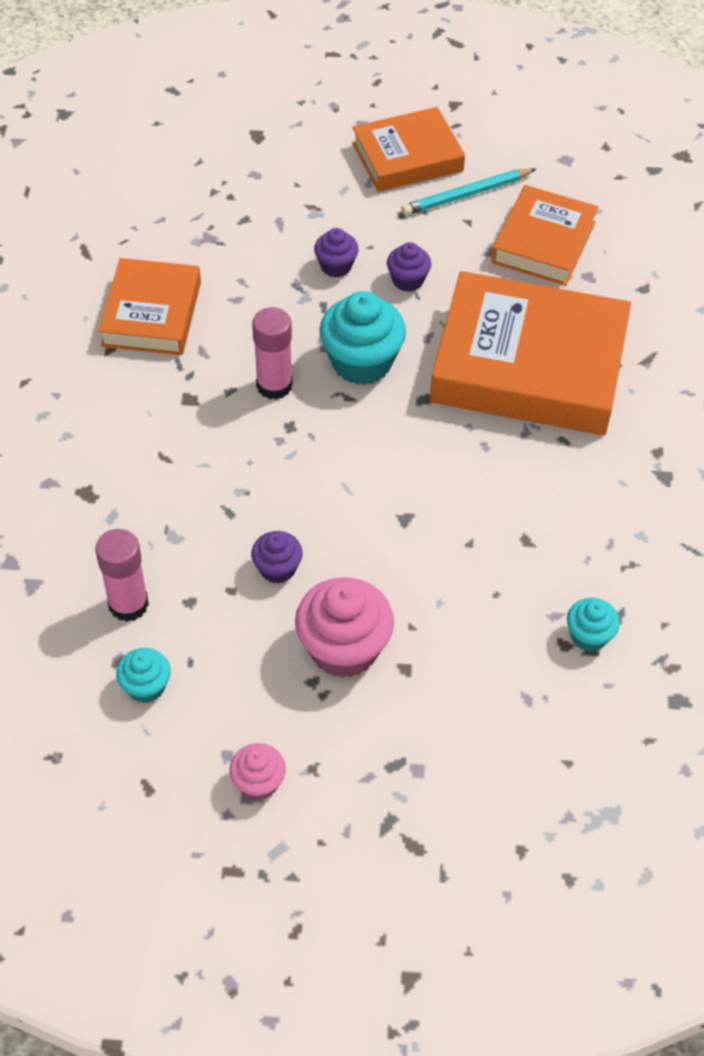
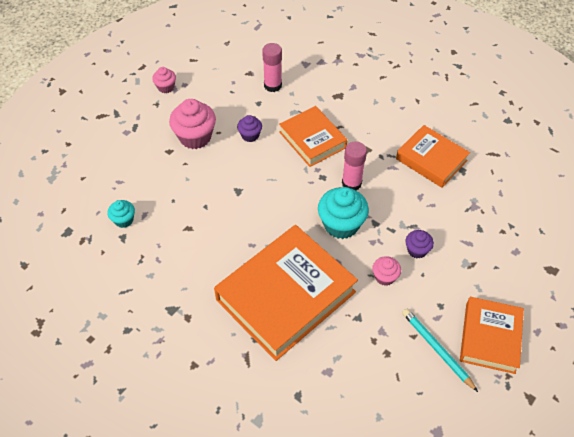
camera: 125 degrees right, 0 degrees up
(146, 686) = (232, 75): turquoise cupcake -> none
(408, 280) = (385, 277): purple cupcake -> pink cupcake
(466, 195) = (437, 349): turquoise pencil -> turquoise pencil turned 45 degrees counterclockwise
(543, 242) = (370, 365): orange book -> orange book (312, 140)

